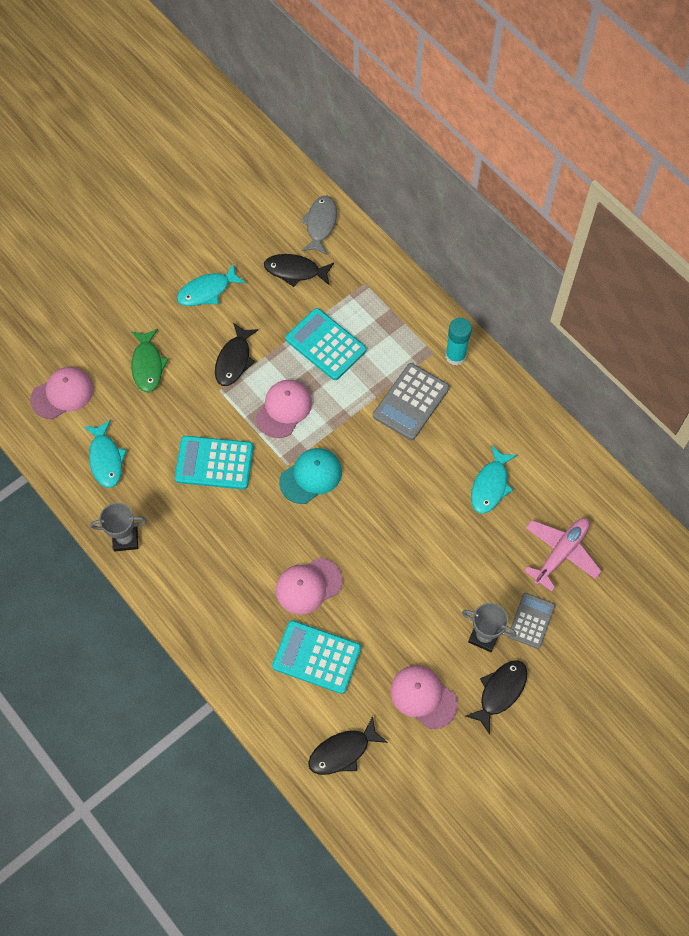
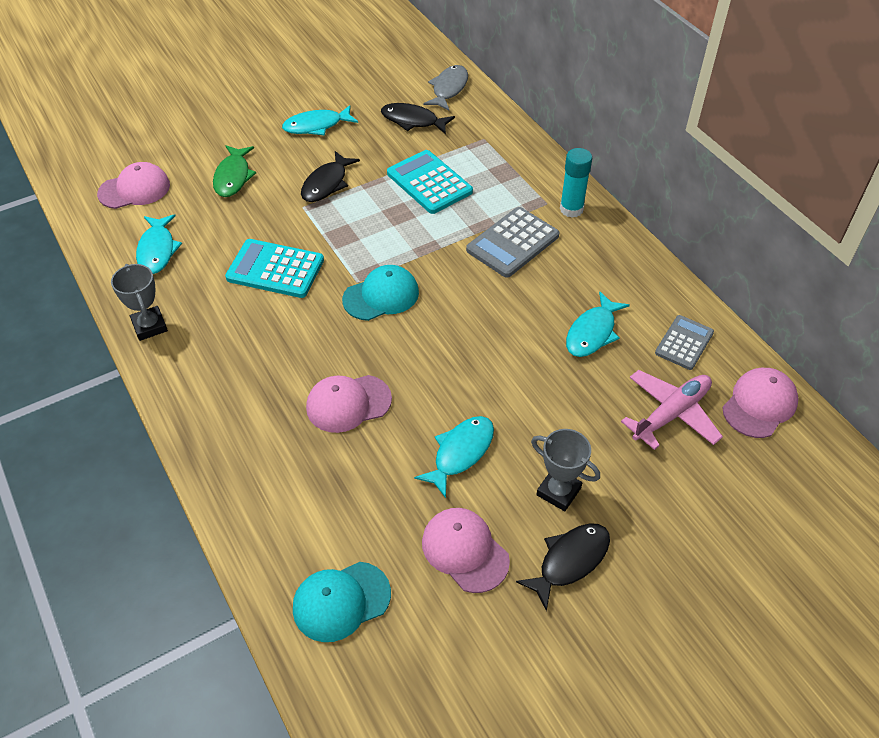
camera: 10 degrees right, 15 degrees down
(125, 539) = (149, 326): grey trophy -> grey trophy turned 60 degrees clockwise
(284, 409) = (368, 232): pink cap -> pink cap (759, 404)
(316, 657) = (337, 482): turquoise calculator -> none
(342, 751) = (341, 601): black fish -> turquoise cap
(405, 615) = (460, 453): none -> turquoise fish
(531, 621) = (623, 483): grey calculator -> grey calculator (684, 343)

